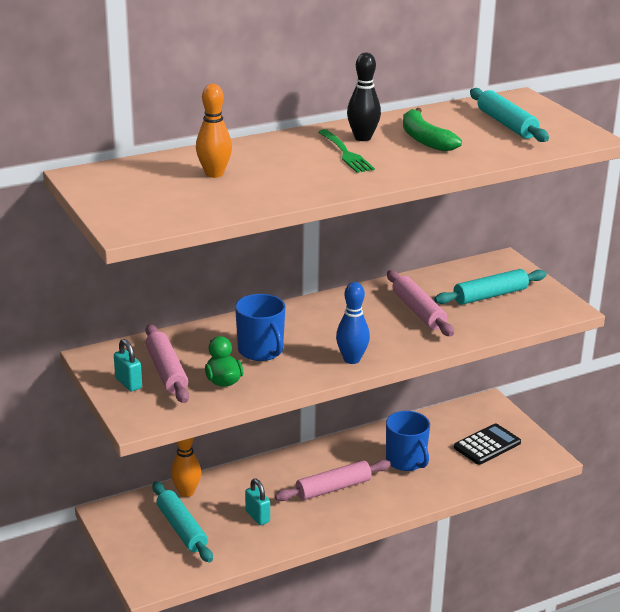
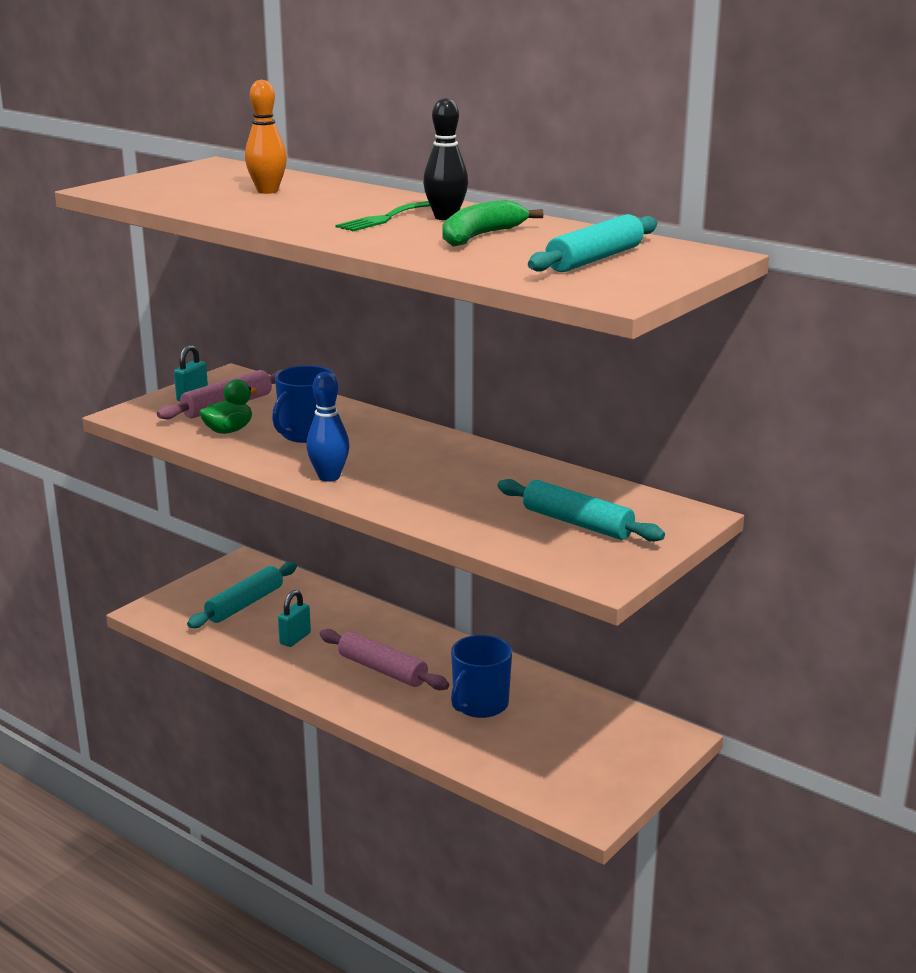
camera: 65 degrees right, 5 degrees down
(186, 492) = (307, 590): orange bowling pin -> none
(418, 311) = (483, 490): pink rolling pin -> none
(487, 445) = (572, 757): black calculator -> none

